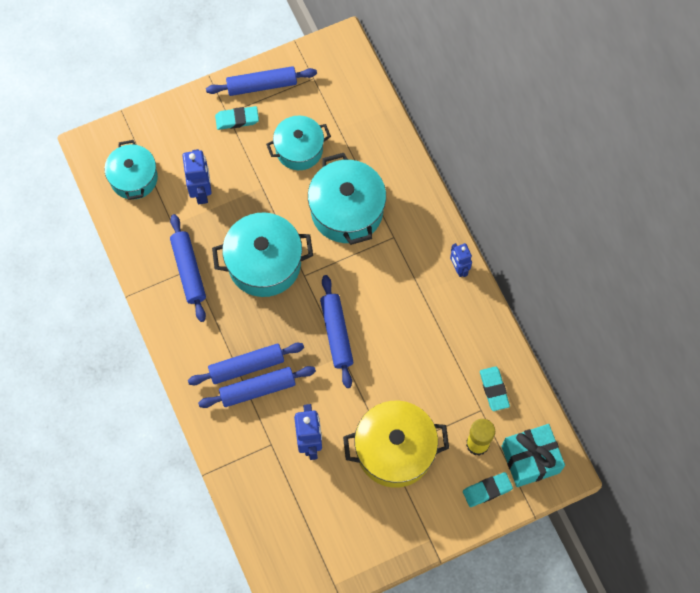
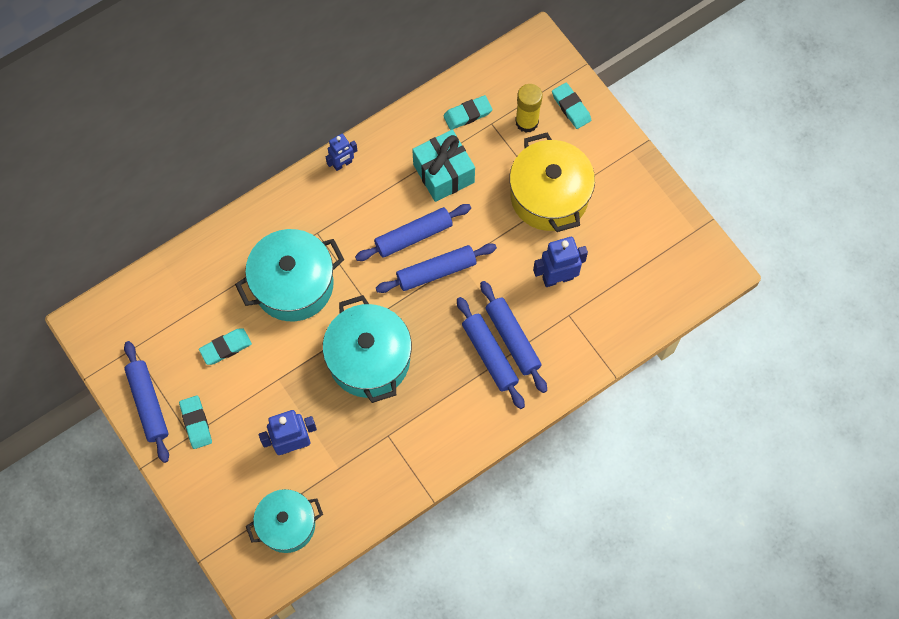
camera: 100 degrees left, 0 degrees up
(189, 270) = (391, 438): blue rolling pin -> blue rolling pin (413, 236)
(299, 149) = (226, 347): turquoise pot -> turquoise eraser
(530, 459) = (532, 73): turquoise gift -> turquoise gift (443, 173)

